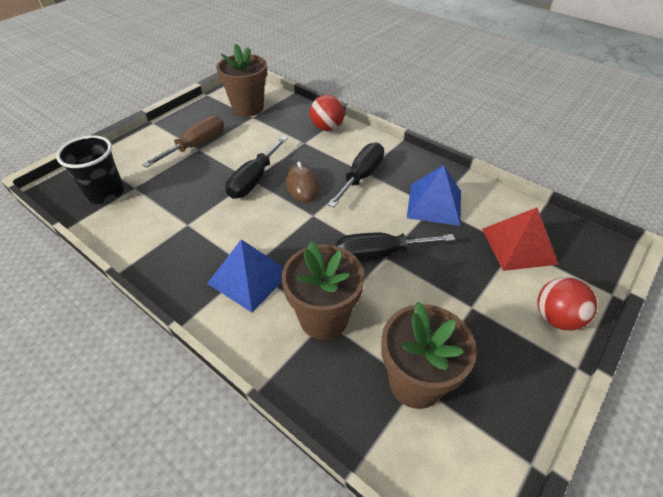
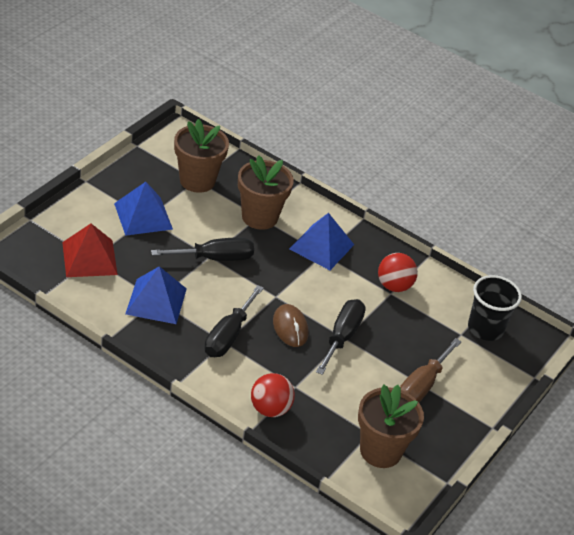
camera: 170 degrees right, 5 degrees down
(477, 309) = (143, 216): none -> blue pyramid
(556, 318) = (85, 207): red ball -> red ball (394, 286)

